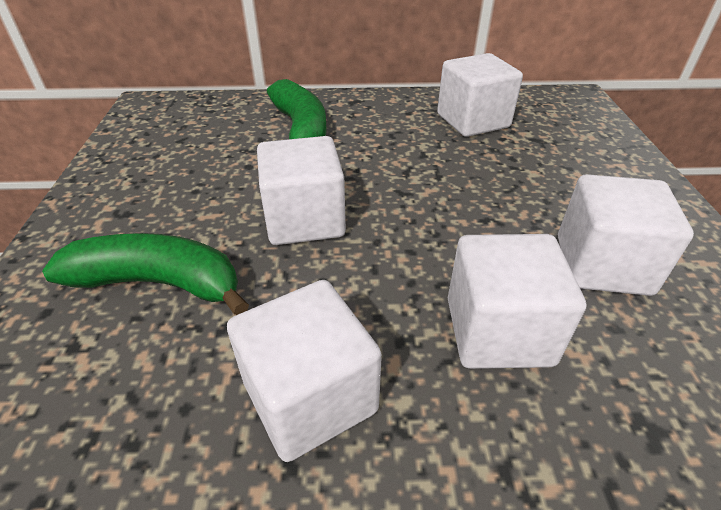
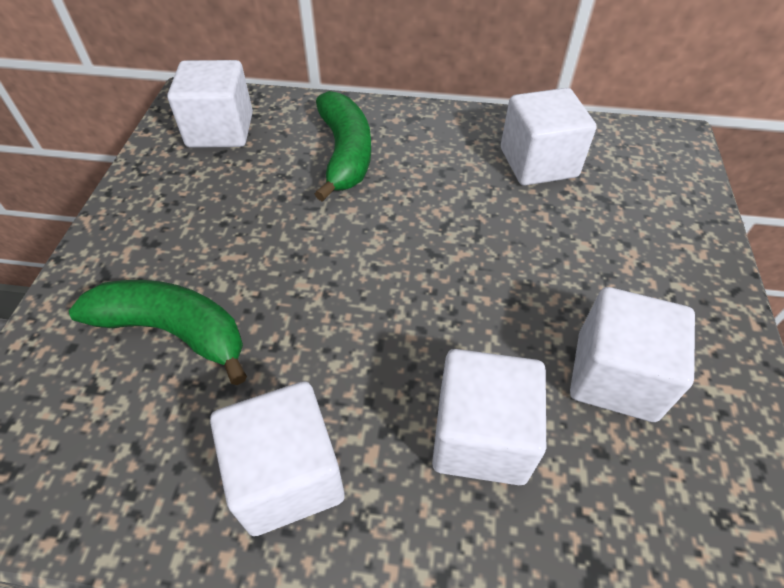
camera: 10 degrees right, 10 degrees up
(304, 220) = (324, 275): white cube -> white cube (220, 130)

